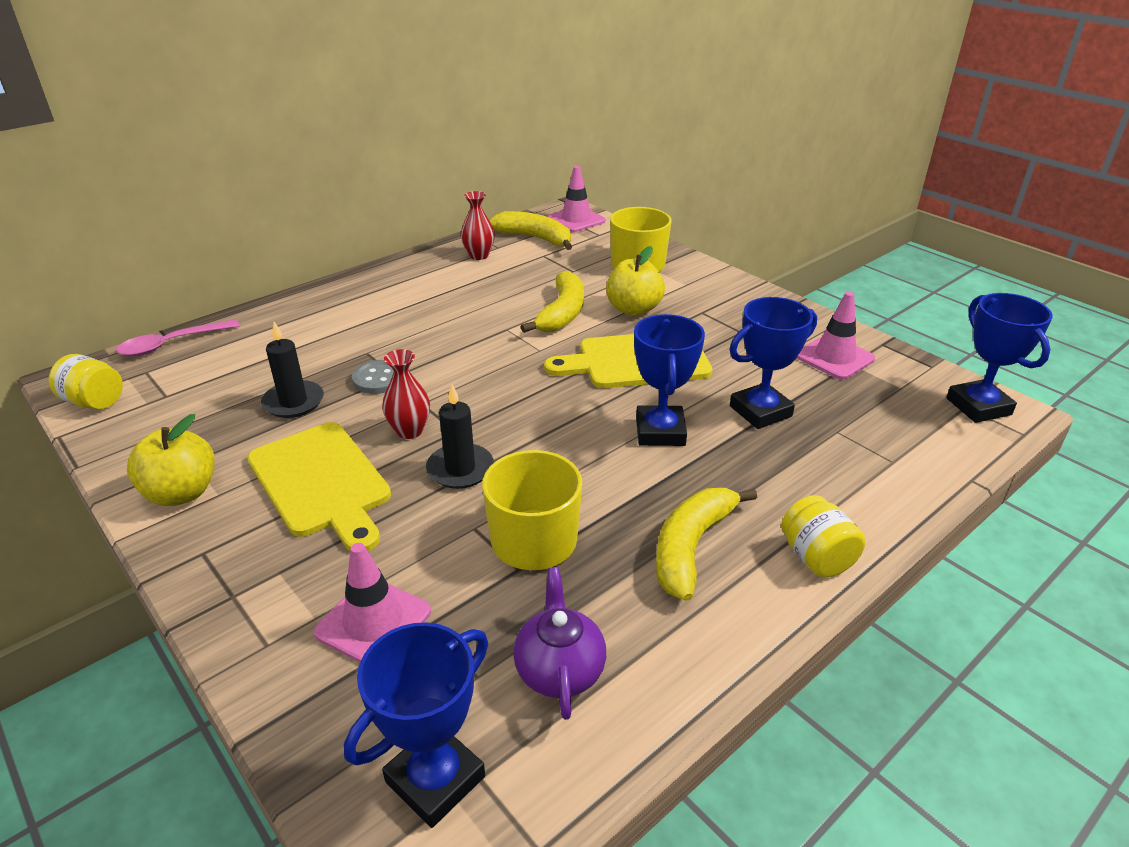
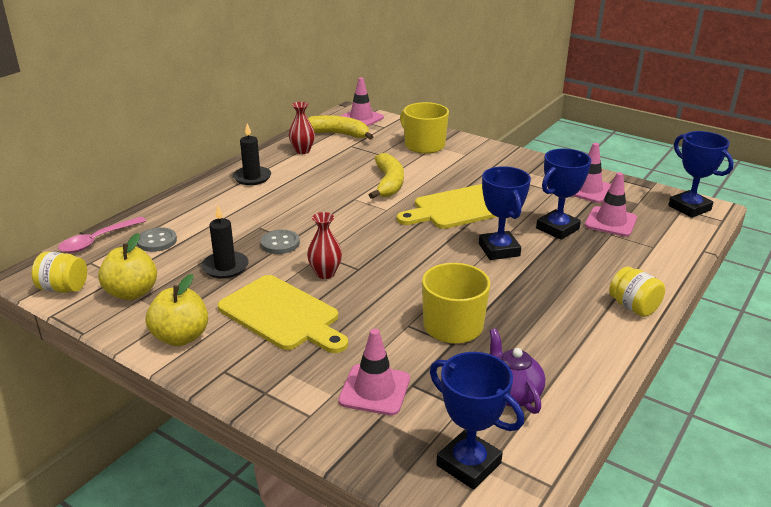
camera: 15 degrees left, 5 degrees down
(236, 354) = (157, 241): none -> grey button
(435, 779) = (468, 464): blue trophy -> blue trophy turned 75 degrees counterclockwise
(460, 469) = (376, 292): black candle -> black candle (252, 177)
(633, 309) = (438, 175): yellow apple -> yellow apple (132, 293)
(691, 547) = (555, 314): yellow banana -> none
(845, 412) = (610, 222): none -> pink traffic cone

